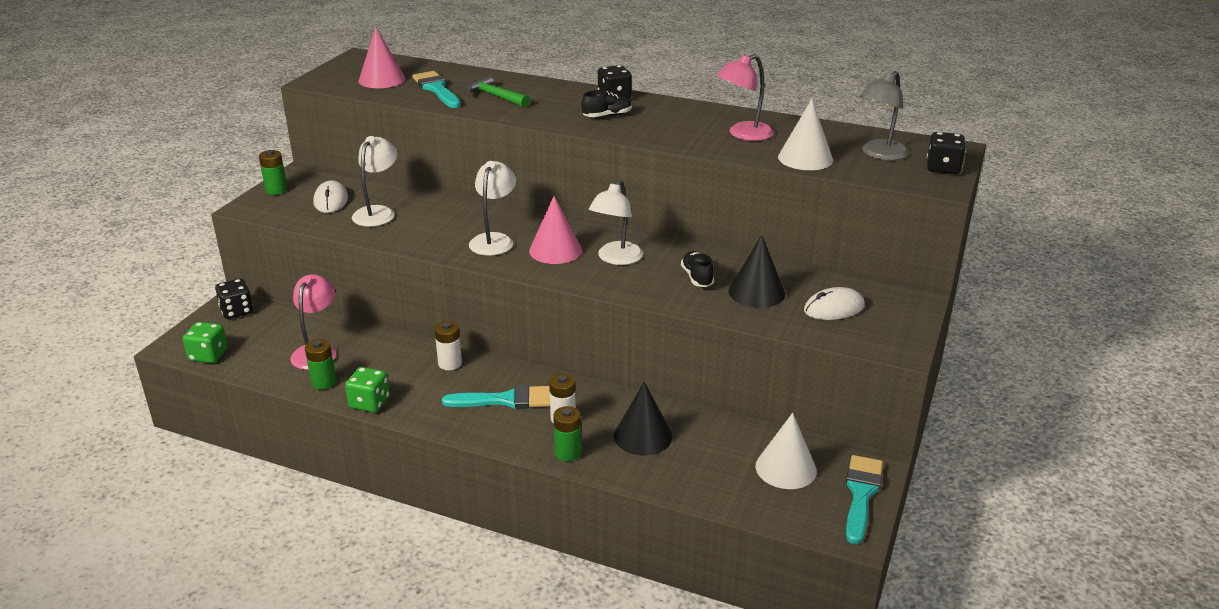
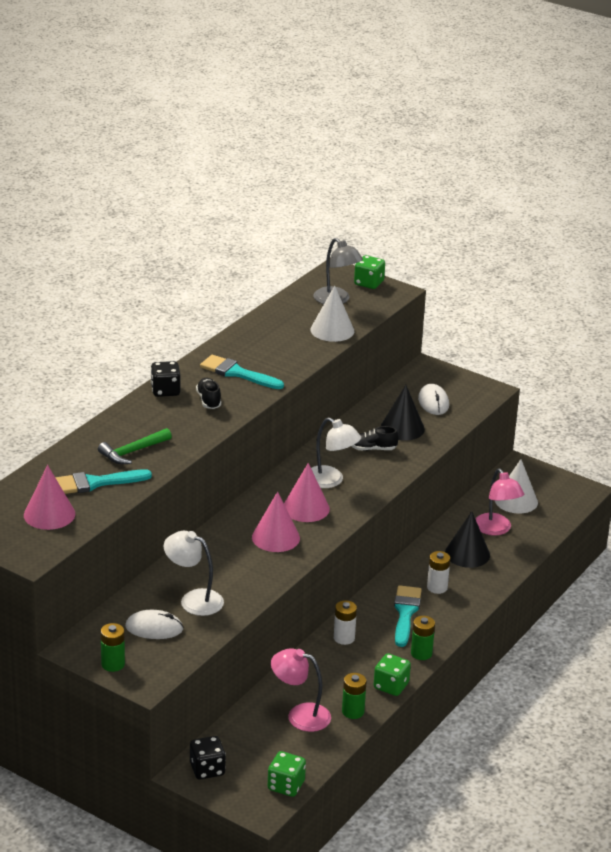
camera: 80 degrees left, 0 degrees up
(494, 240) = (275, 537): white lamp -> pink cone
(567, 453) = (480, 591): green battery -> green battery (421, 653)
(743, 134) = (276, 346): pink lamp -> pink lamp (496, 529)
(861, 494) = (547, 478): turquoise brush -> turquoise brush (237, 373)
(943, 168) = (369, 283): black dice -> green dice

